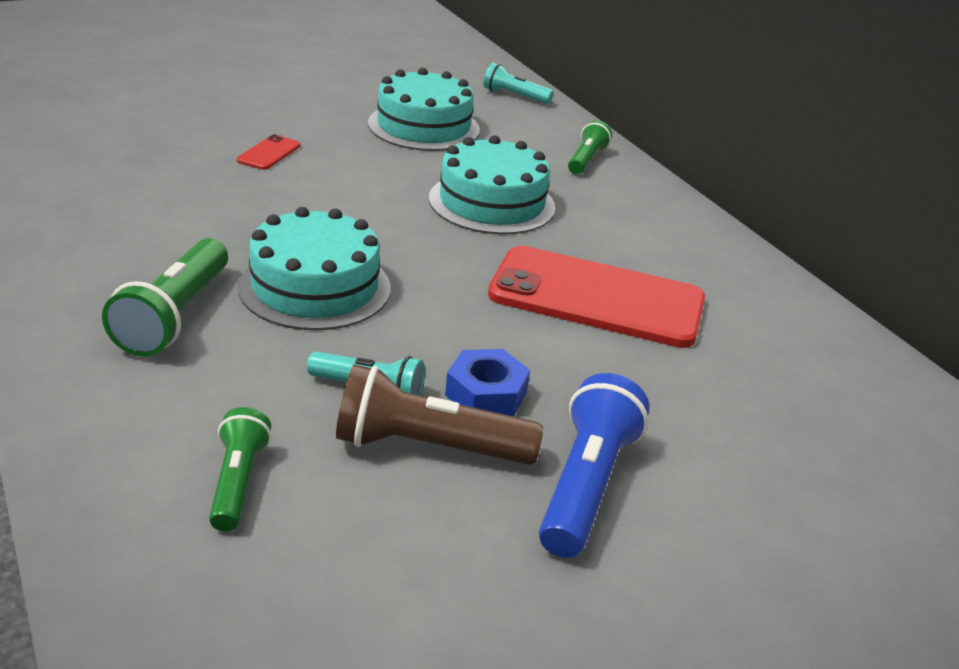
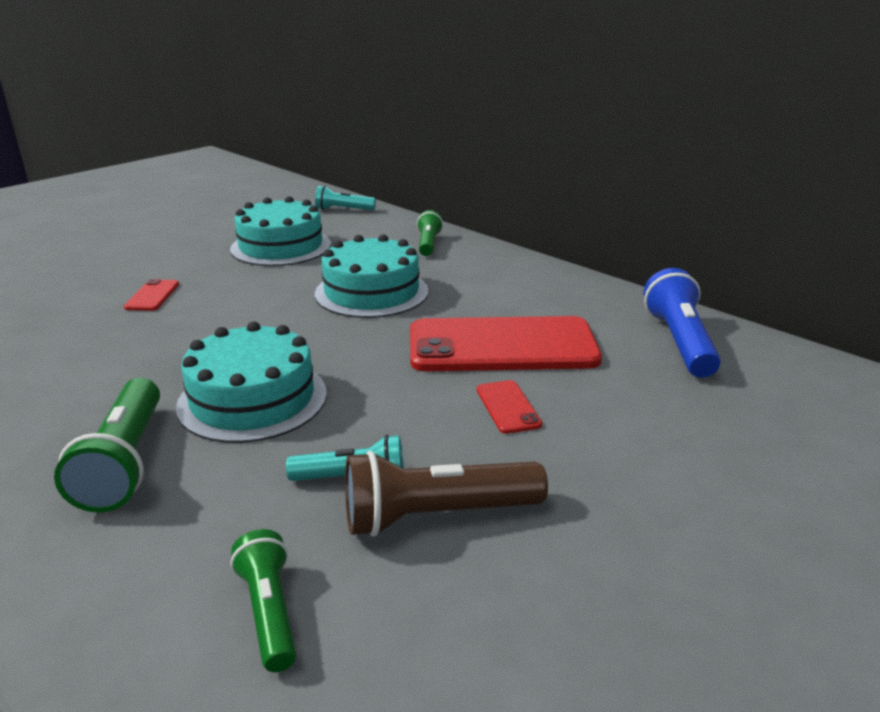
camera: 15 degrees left, 5 degrees down
(486, 393) = (459, 451): blue nut -> none
(562, 363) = (508, 407): none -> red phone
(586, 485) = (594, 508): blue flashlight -> blue flashlight (679, 342)

